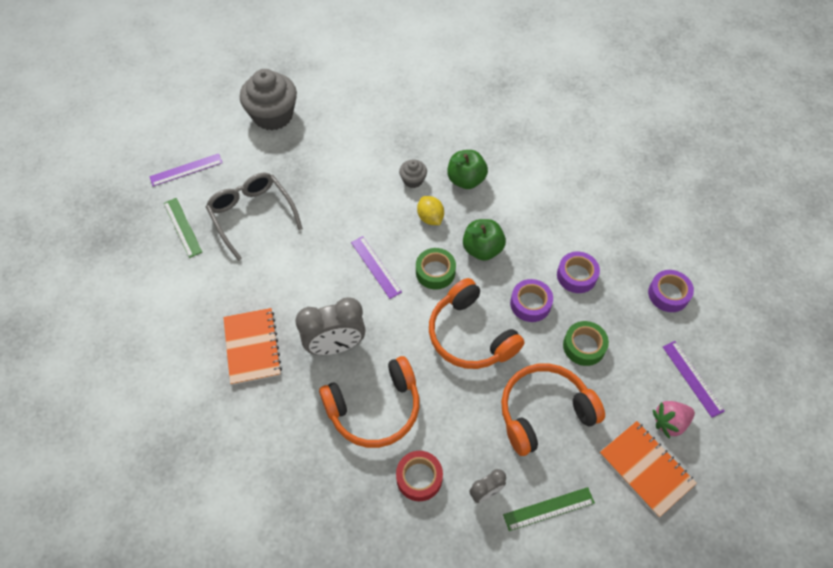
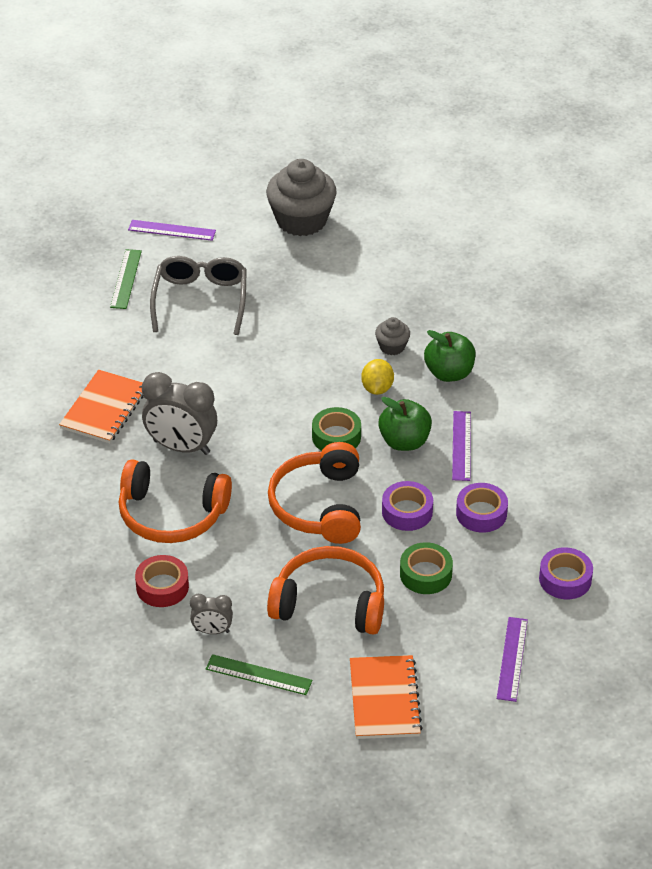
camera: 35 degrees right, 15 degrees down
(376, 267) = (281, 403): purple ruler -> purple ruler (461, 445)
(669, 422) = (448, 679): pink strawberry -> none

